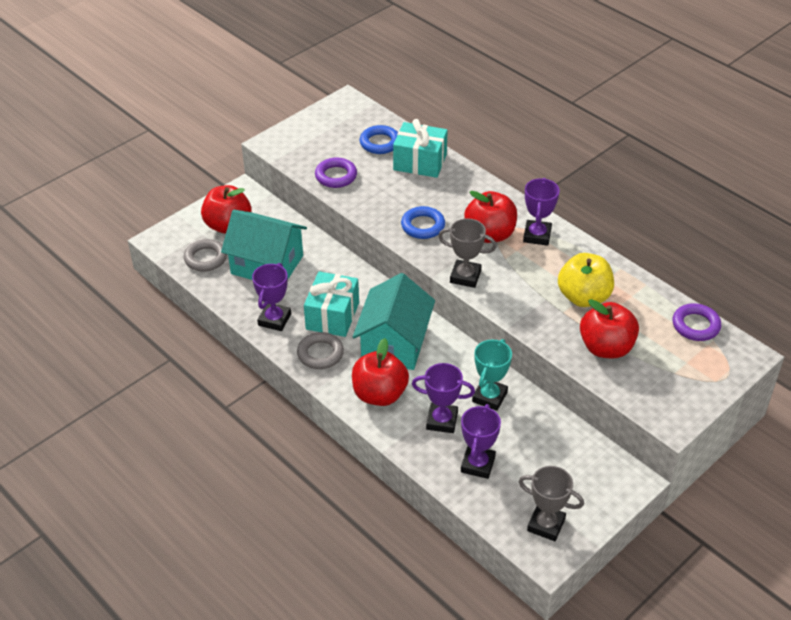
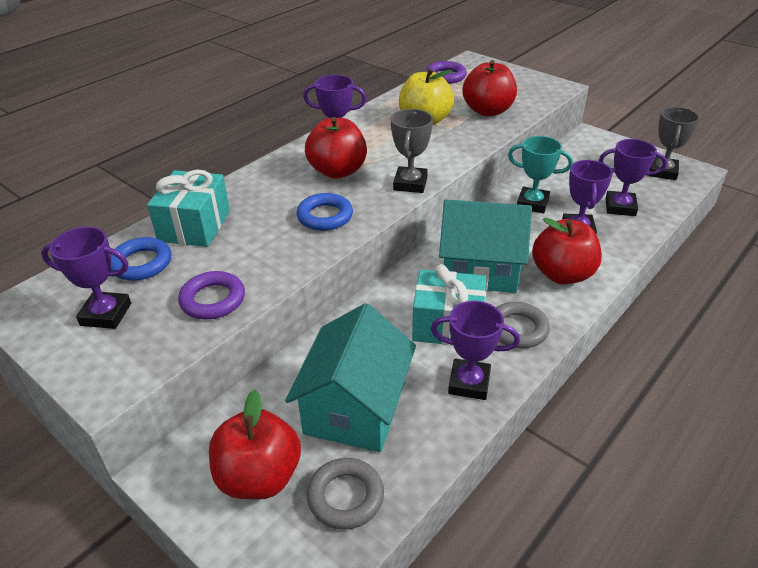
camera: 95 degrees left, 5 degrees down
(332, 135) = (106, 314): none -> purple trophy

